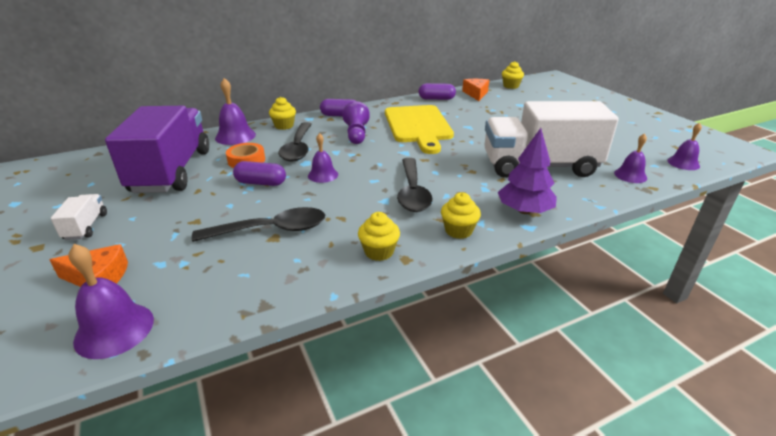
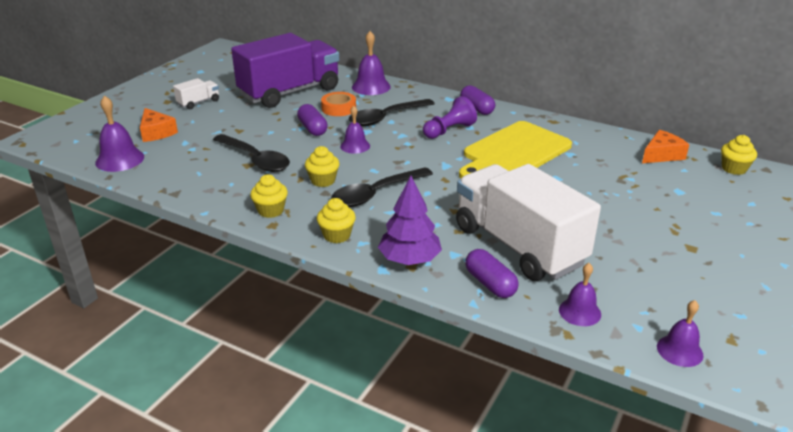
camera: 55 degrees right, 0 degrees up
(284, 126) = (417, 95): yellow cupcake -> yellow cupcake (323, 181)
(436, 99) = (603, 138): purple capsule -> purple capsule (490, 284)

